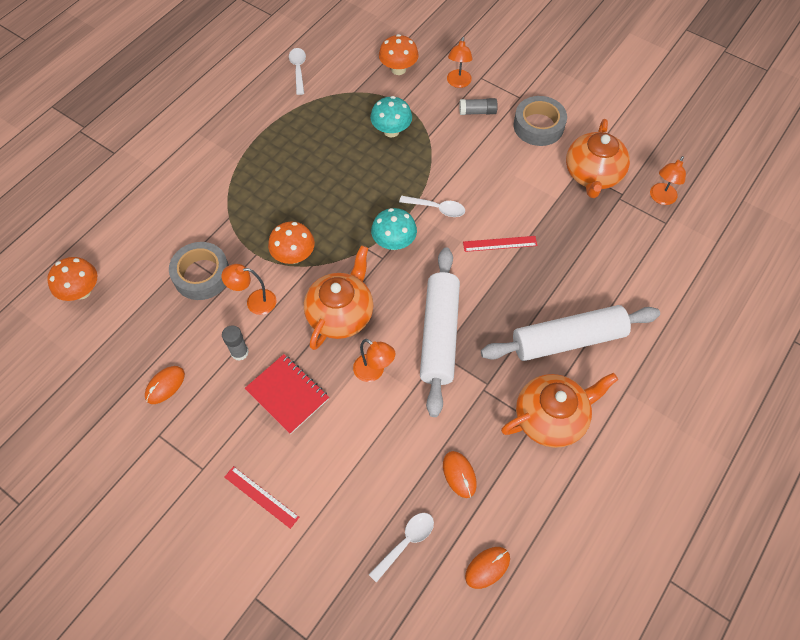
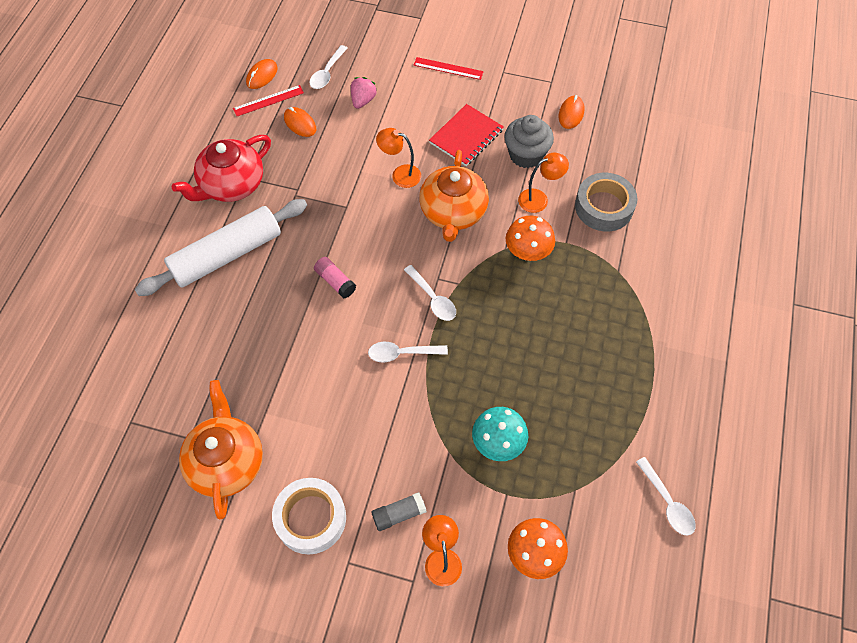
camera: 160 degrees right, 0 degrees up
(82, 291) = (700, 160): orange mushroom -> none
(239, 352) = (526, 155): grey glue stick -> grey cupcake
(287, 394) = (466, 136): red notebook -> red notebook turned 75 degrees counterclockwise
(378, 483) = (363, 100): none -> pink strawberry
(394, 242) = (433, 298): turquoise mushroom -> white spoon
(439, 335) = (352, 222): white rolling pin -> none
(473, 283) = (335, 281): none -> pink glue stick
(500, 243) = (319, 333): red ruler -> red ruler (268, 101)
(538, 126) = (311, 518): grey tape -> white tape
(551, 417) = (231, 185): orange teapot -> red teapot
(660, 198) = (137, 455): orange lamp -> none

